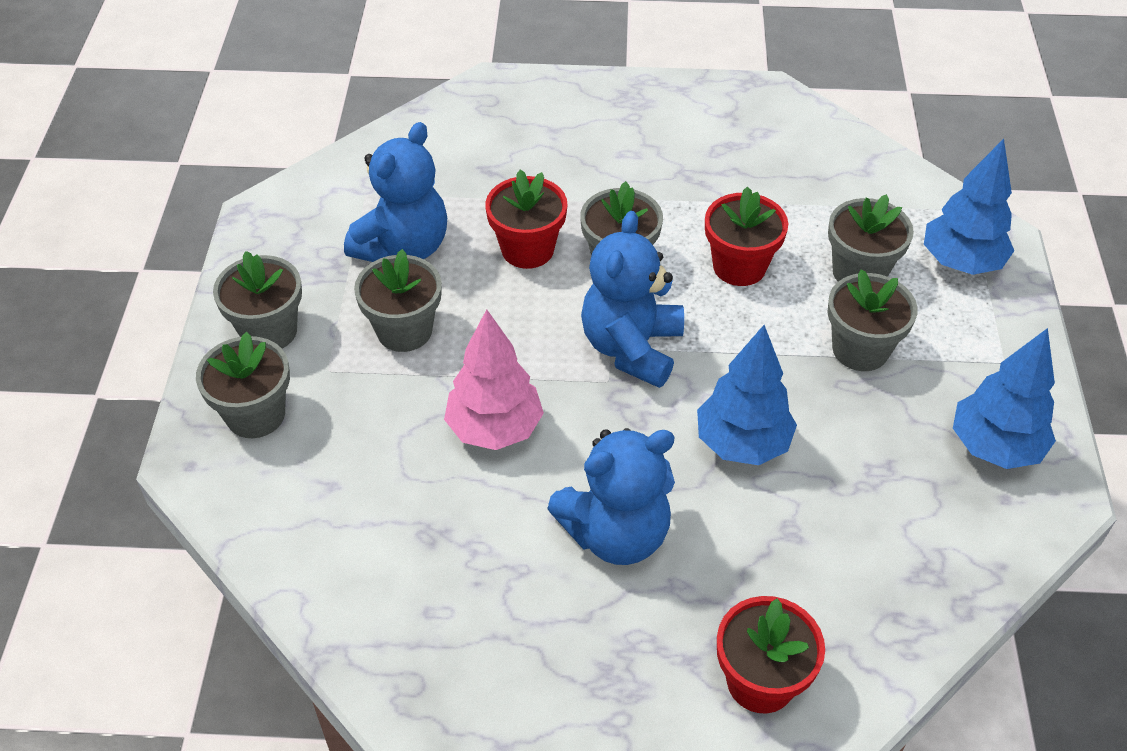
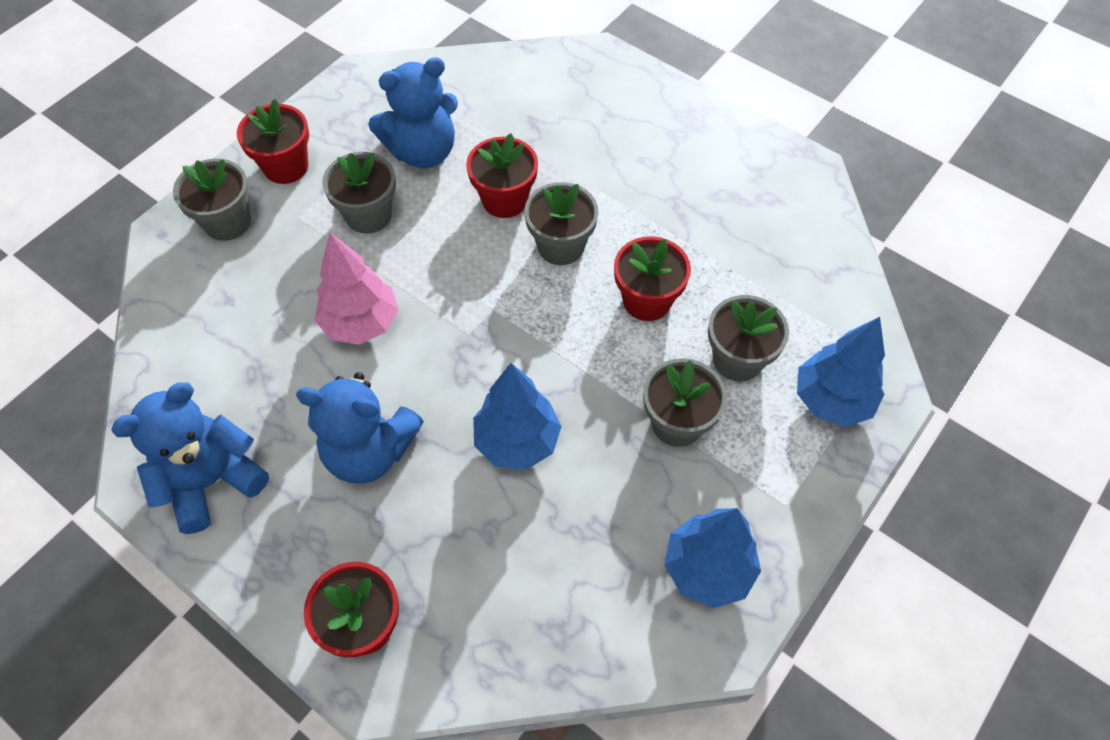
camera: 35 degrees right, 10 degrees up
(269, 331) = (286, 166): grey flower pot -> red flower pot
(631, 348) = (508, 318): blue teddy bear -> blue teddy bear (211, 480)

